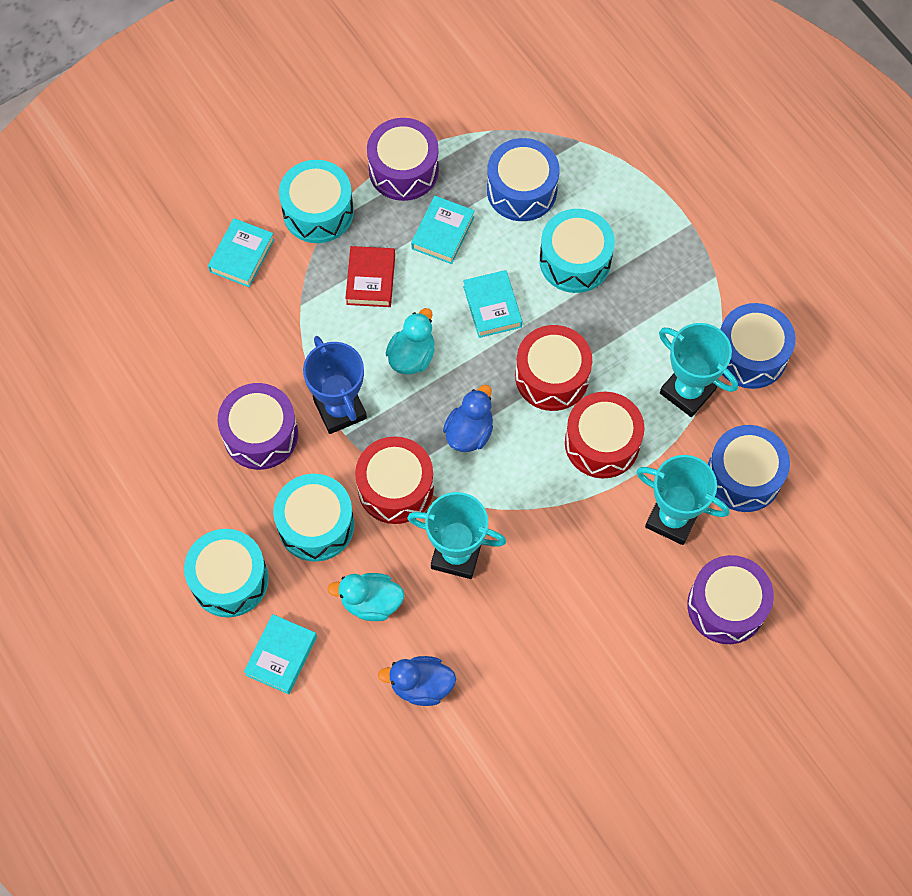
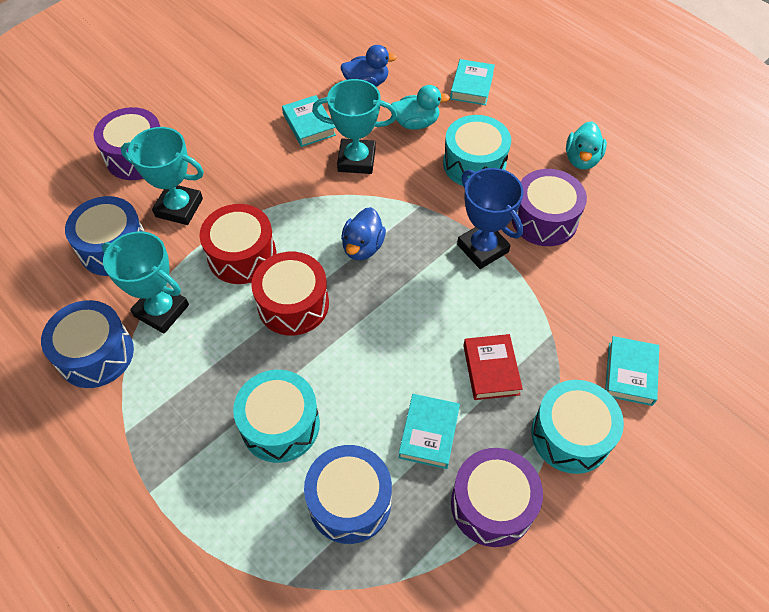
camera: 170 degrees right, 10 degrees down
(229, 579) = (527, 122): turquoise drum -> none
(395, 488) = (417, 197): red drum -> none
(412, 356) = (430, 302): turquoise duck -> turquoise duck (582, 159)
(492, 306) = (361, 361): turquoise book -> turquoise book (309, 124)

